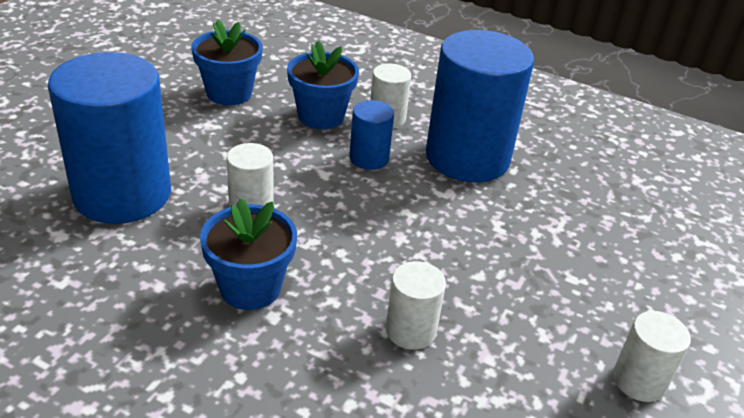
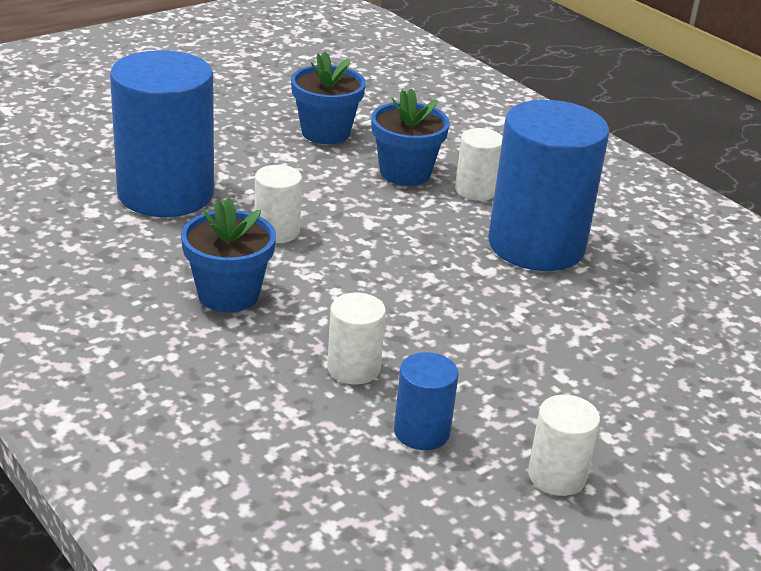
camera: 25 degrees right, 5 degrees down
(369, 158) = (427, 220): blue cylinder -> blue cylinder (422, 431)

